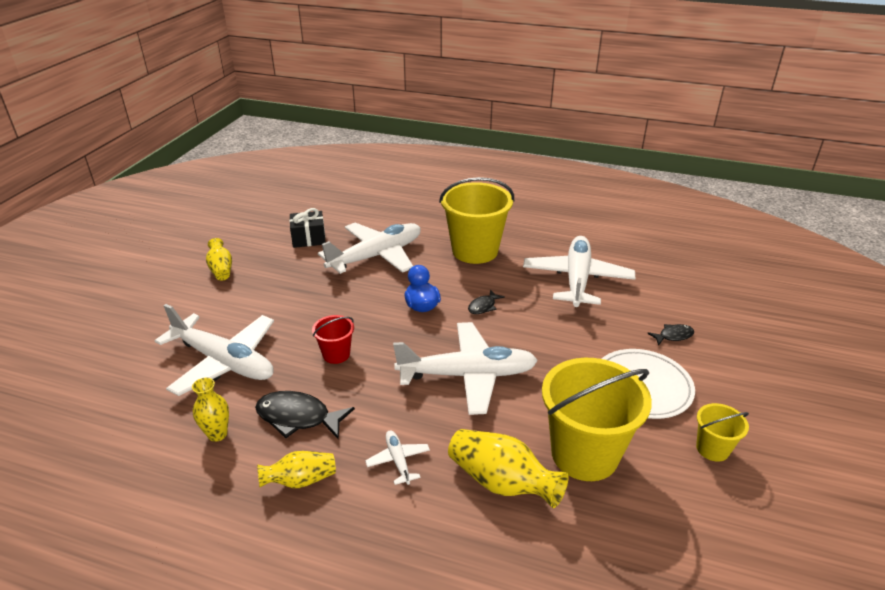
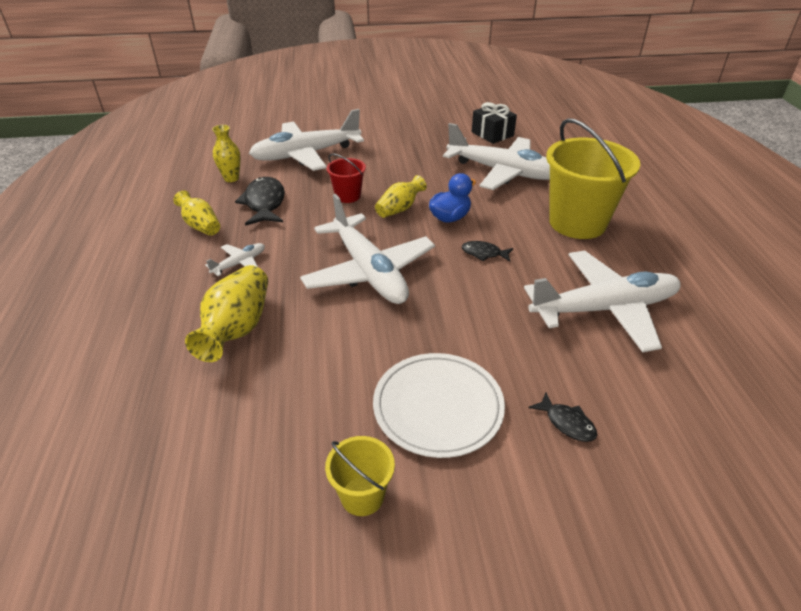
camera: 65 degrees right, 5 degrees up
(221, 269) = (411, 116): yellow vase -> yellow vase (399, 209)
(224, 362) = (306, 154): white plane -> white plane turned 60 degrees clockwise
(584, 454) = (299, 378): yellow bucket -> none

